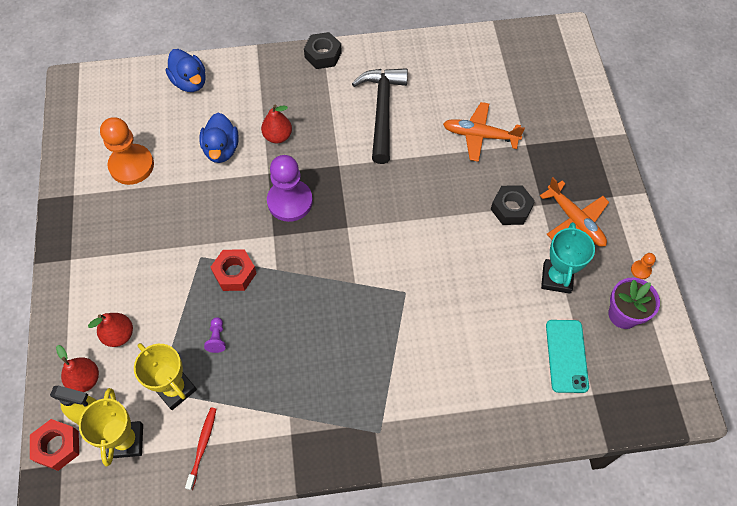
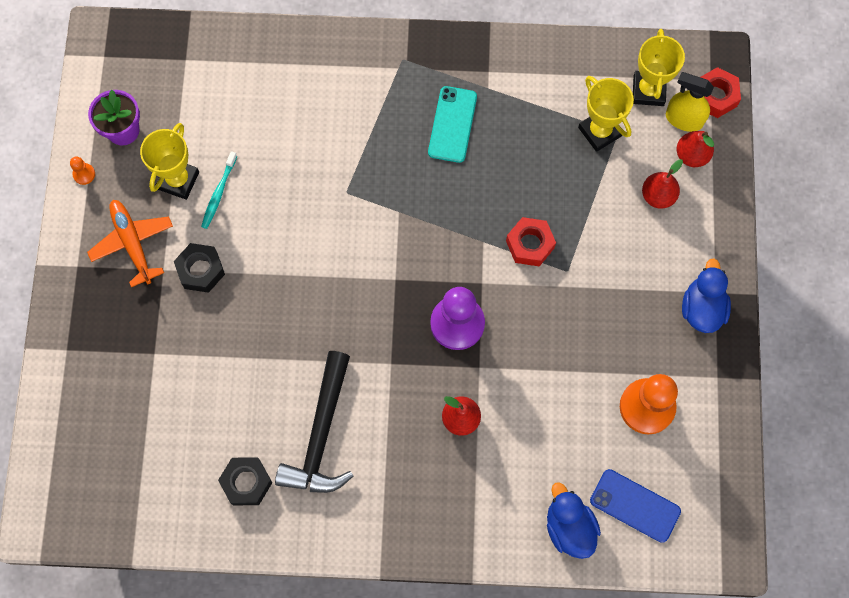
camera: 170 degrees left, 10 degrees up
(141, 101) = (635, 505): none -> blue phone
(202, 446) = (574, 74): red toothbrush -> none
(217, 338) = (554, 175): purple pawn -> none
(221, 149) = (533, 411): blue duck -> blue duck (702, 308)
(323, 55) = (382, 543): black nut -> black nut (246, 482)
(480, 136) = (206, 376): orange plane -> none
(517, 272) = (218, 194): none -> turquoise toothbrush
(556, 278) = (178, 180): turquoise trophy -> yellow trophy
(566, 356) = (198, 99): turquoise phone -> turquoise phone (452, 124)

